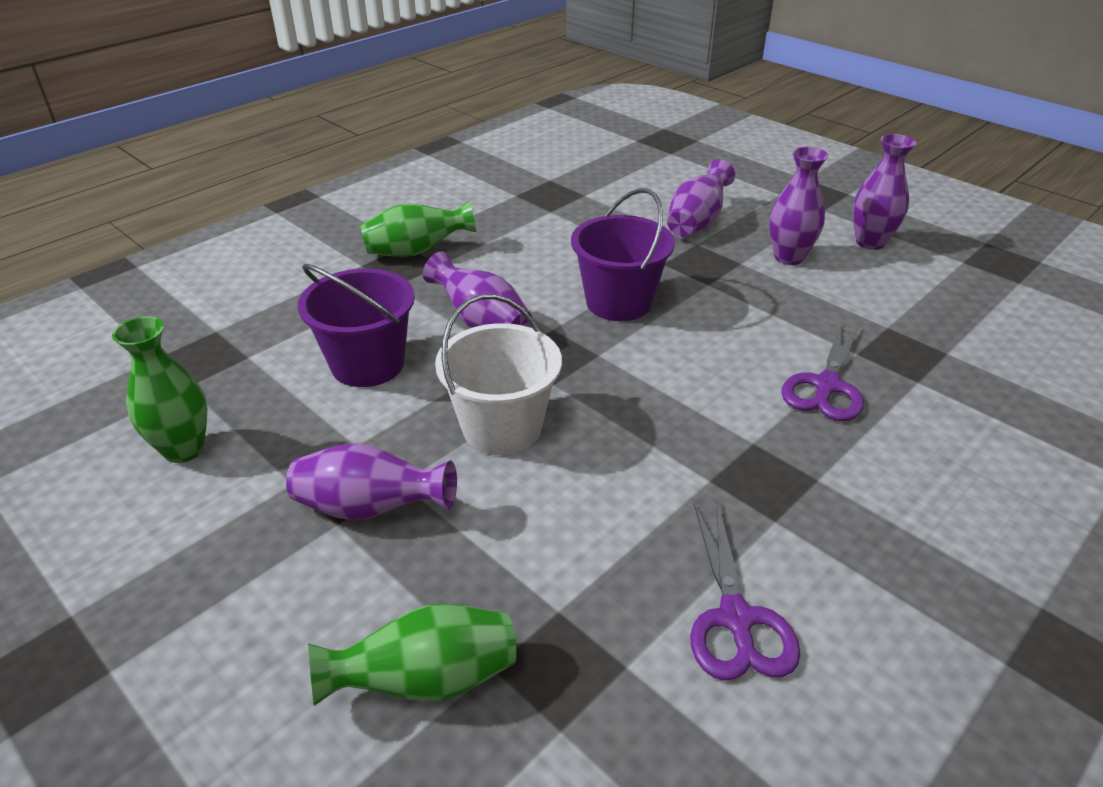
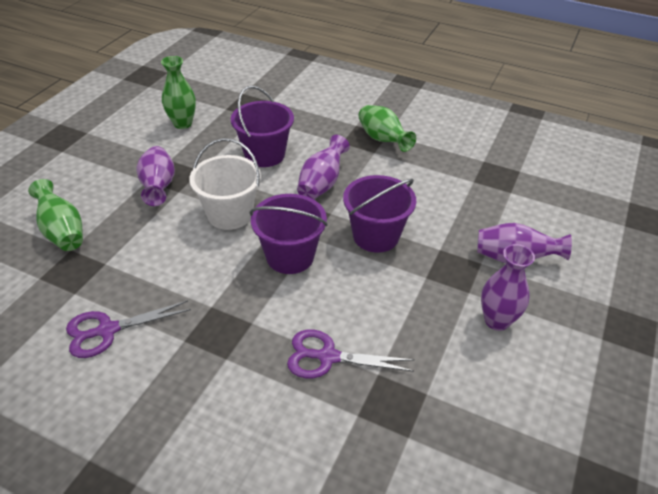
camera: 70 degrees right, 5 degrees up
(629, 382) = (290, 256): none -> purple bucket
(870, 242) = (563, 377): purple vase -> none

